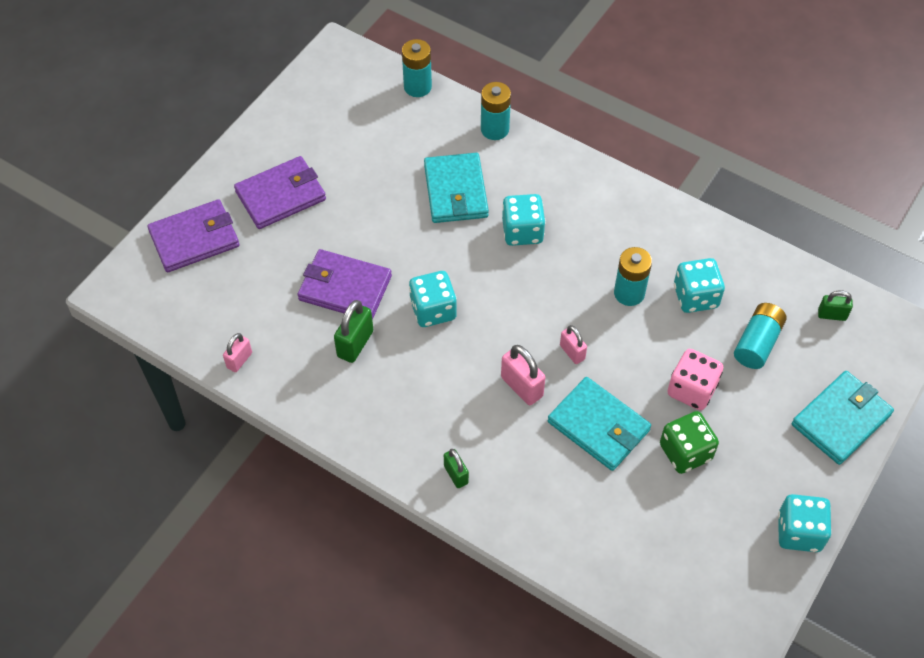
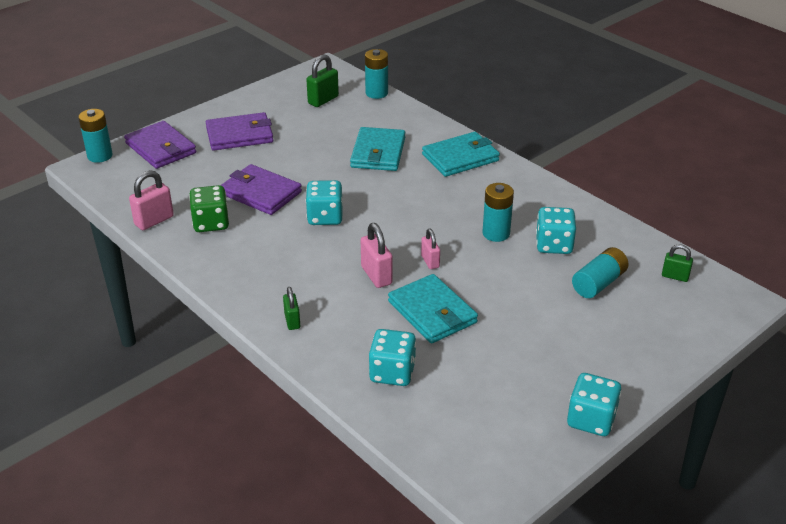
camera: 15 degrees right, 20 degrees down
(194, 239) = (161, 148): purple wallet -> purple wallet turned 60 degrees clockwise
(239, 360) = (154, 221): pink padlock -> pink padlock, size x1.57
(355, 344) = (251, 226): green padlock -> green padlock (323, 100)
(494, 129) = (426, 123): turquoise battery -> turquoise battery (100, 156)
(522, 231) = (421, 183): turquoise dice -> turquoise dice (392, 372)
(685, 452) = (504, 343): green dice -> green dice (211, 223)
(691, 390) = (526, 303): pink dice -> none
(841, 419) = (660, 347): turquoise wallet -> turquoise wallet (460, 157)

